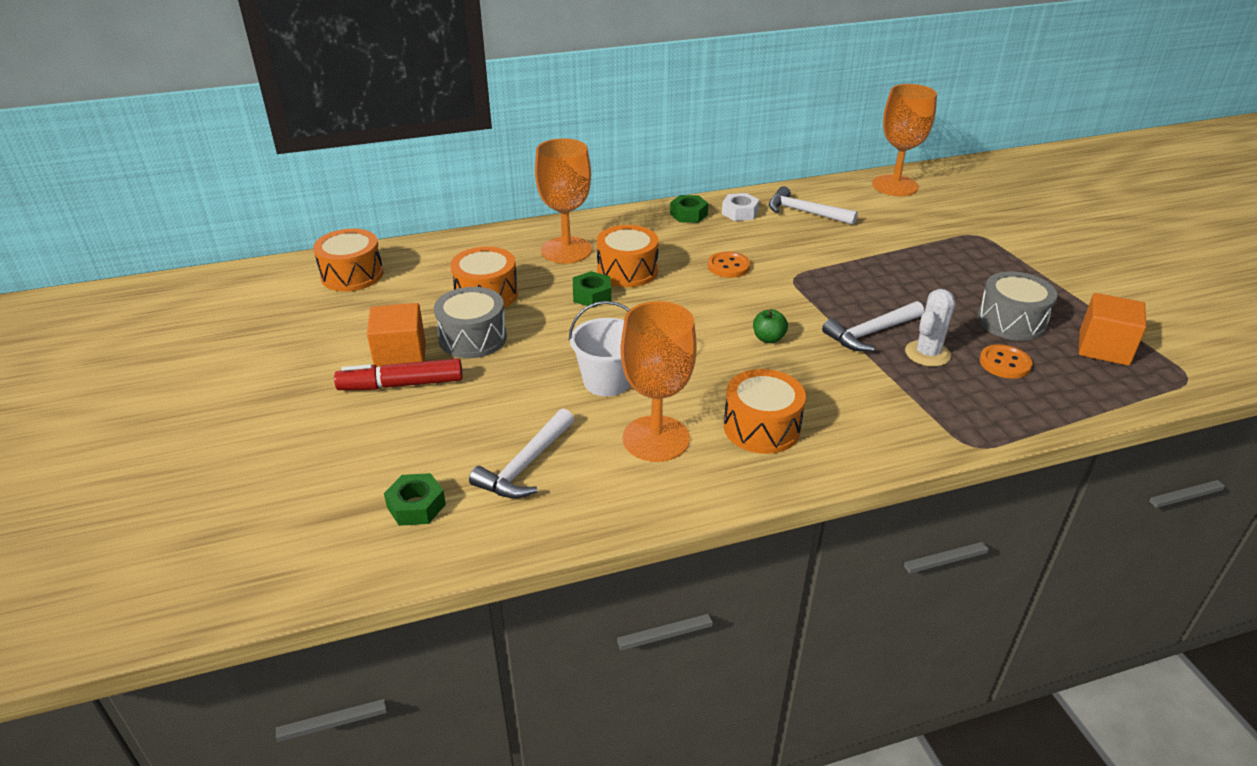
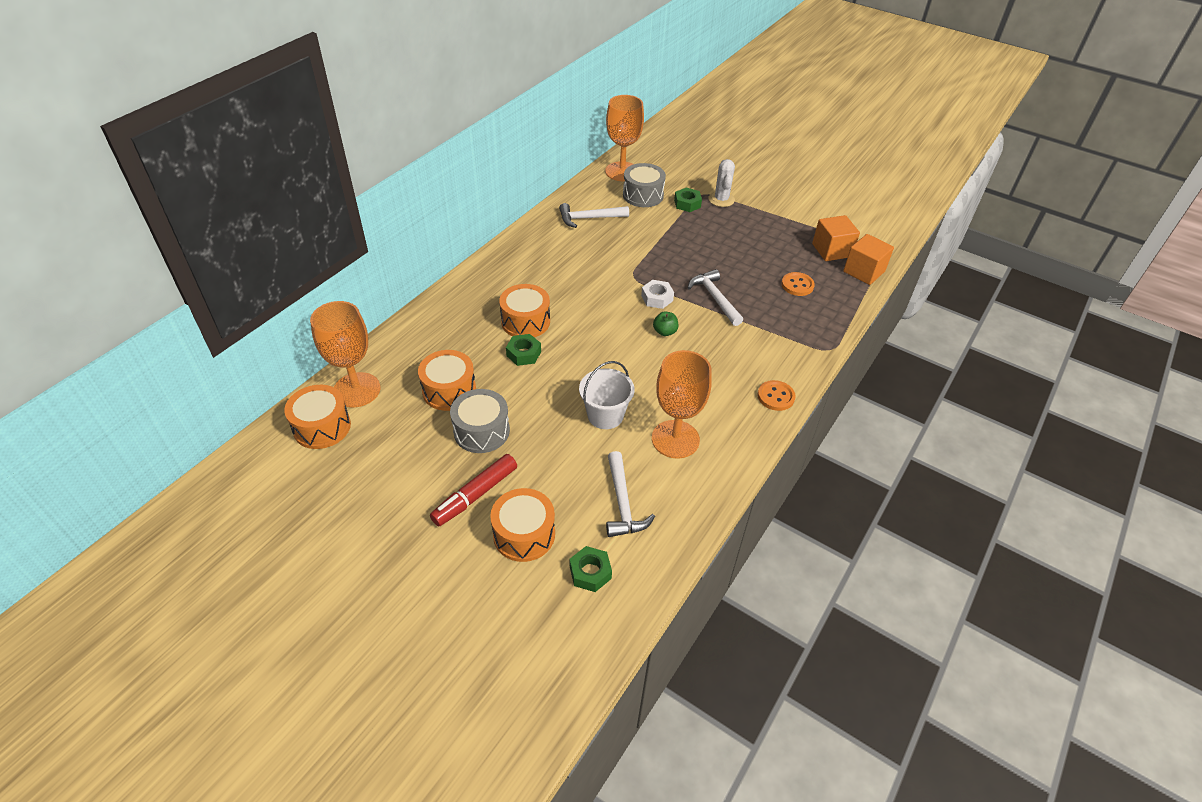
camera: 40 degrees left, 10 degrees up
(401, 357) = (448, 474): orange cube -> orange cube (864, 271)
(566, 250) = (464, 324): orange goblet -> orange goblet (356, 390)
(688, 214) = (516, 253): green nut -> green nut (687, 204)
(728, 266) = (586, 286): orange button -> orange button (775, 396)
(740, 212) = (548, 236): white nut -> white nut (657, 298)
(761, 427) = (722, 398): orange drum -> orange drum (524, 534)
(871, 333) = (715, 298): white hammer -> white hammer turned 135 degrees clockwise
(927, 354) = (756, 298): white cactus -> white cactus (721, 199)
(1011, 321) = (775, 253): grey drum -> grey drum (643, 195)

